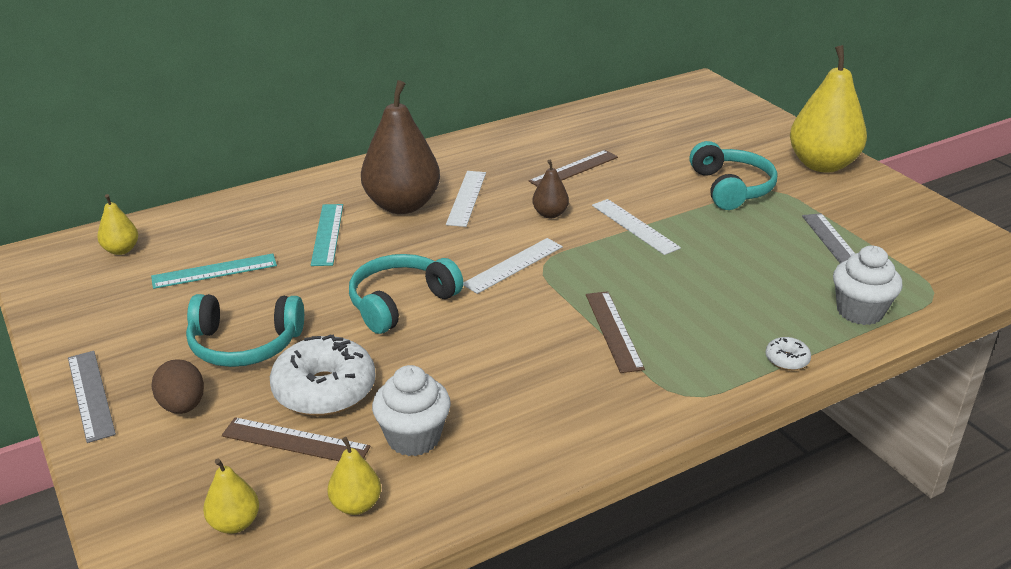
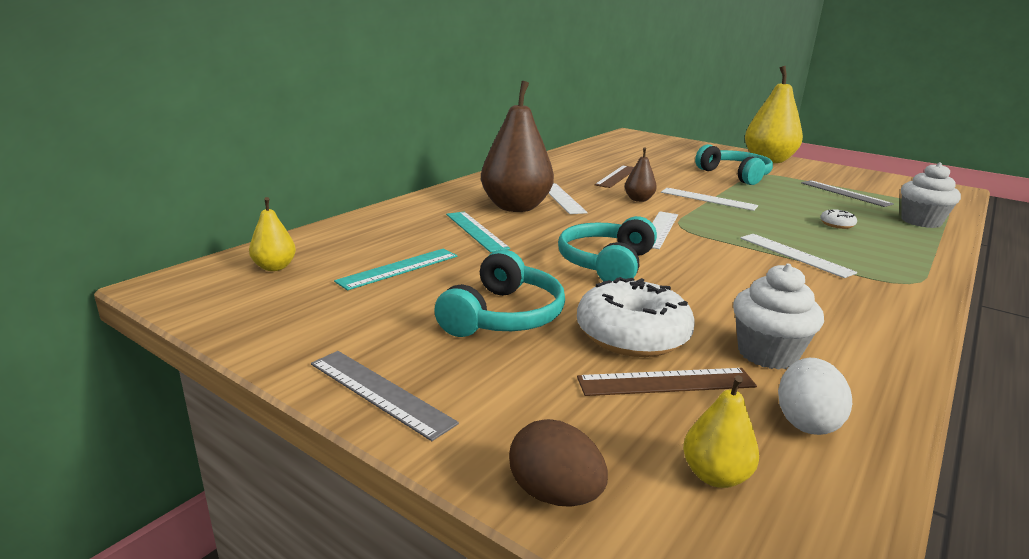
camera: 25 degrees left, 10 degrees down
(182, 406) = (504, 379): brown egg -> brown egg (554, 494)
(244, 344) = (503, 316): turquoise headphones -> turquoise headphones turned 45 degrees counterclockwise
(356, 505) = (806, 422): yellow pear -> white egg
(613, 330) = (795, 255): brown ruler -> white ruler
(787, 360) = (930, 252): white donut -> white donut (837, 224)

